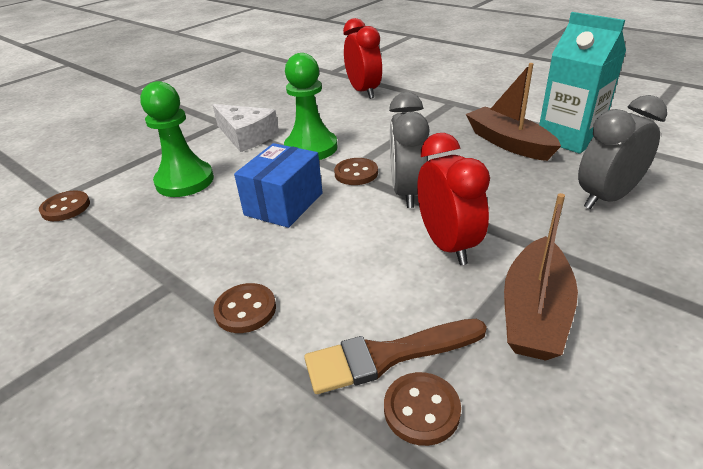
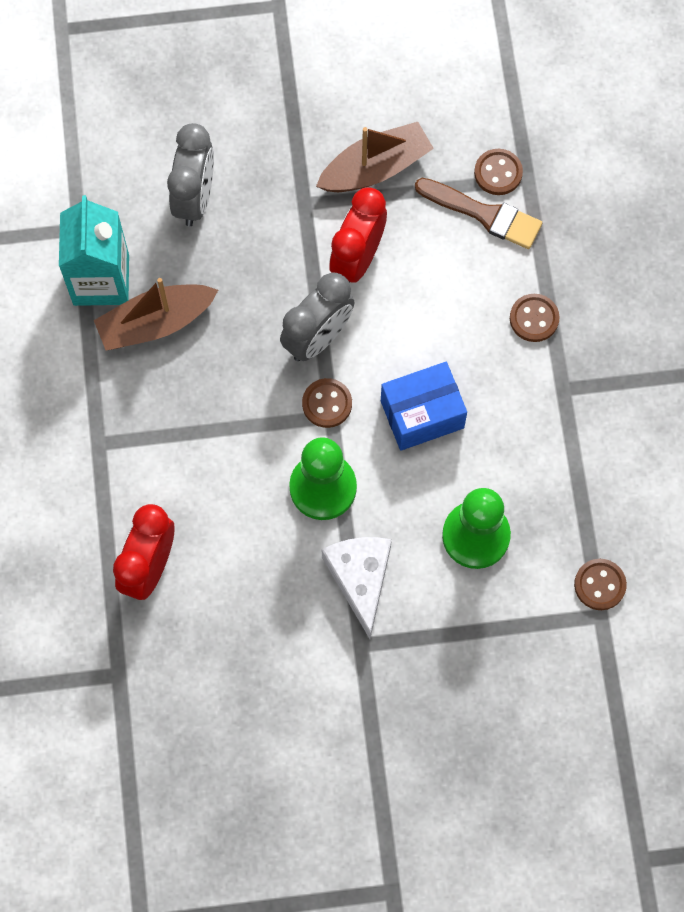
camera: 140 degrees left, 35 degrees up
(508, 143) = (156, 323): brown boat -> brown boat turned 60 degrees clockwise
(606, 198) = (195, 198): grey clock -> grey clock turned 90 degrees counterclockwise

